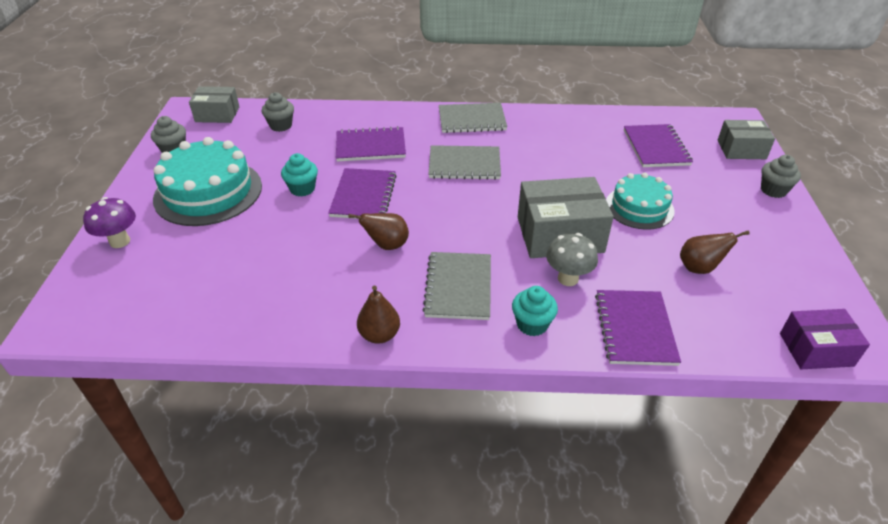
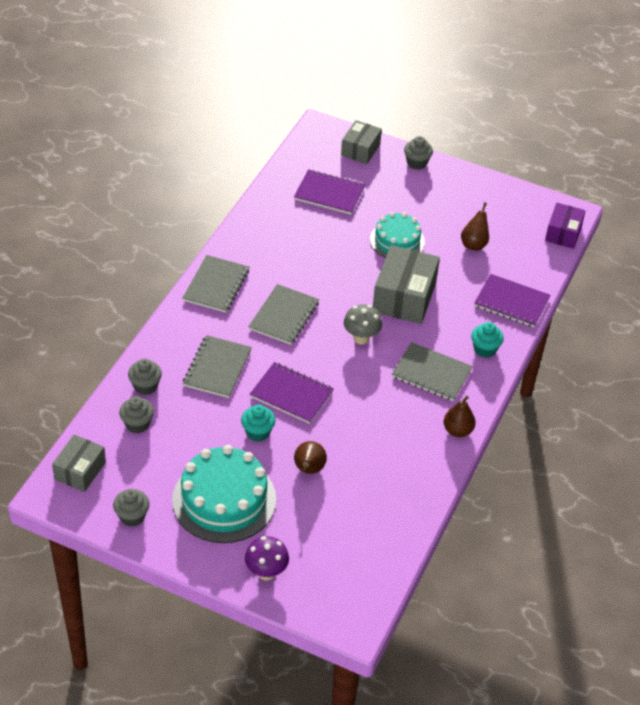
camera: 70 degrees left, 5 degrees up
(326, 118) = (145, 386): none -> grey cupcake
(370, 146) = (217, 368): purple notebook -> grey notebook
(386, 245) = (364, 398): brown pear -> brown pear (308, 469)
(568, 278) = (451, 313): grey mushroom -> grey mushroom (361, 338)

